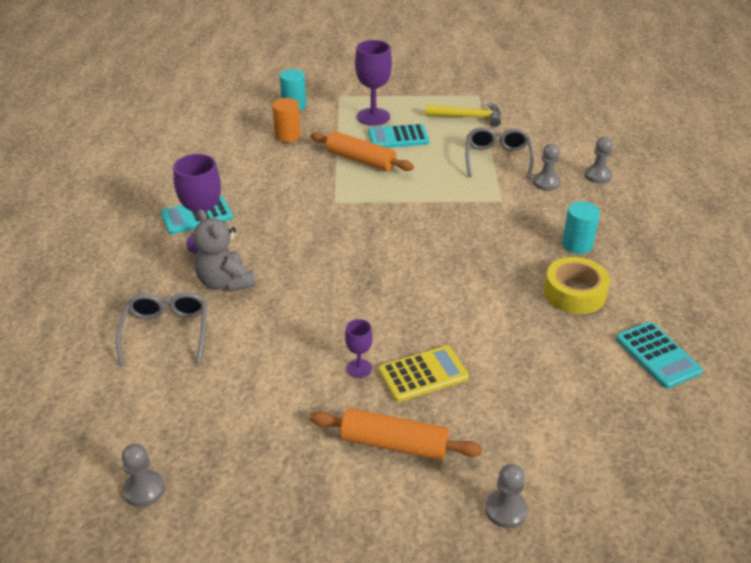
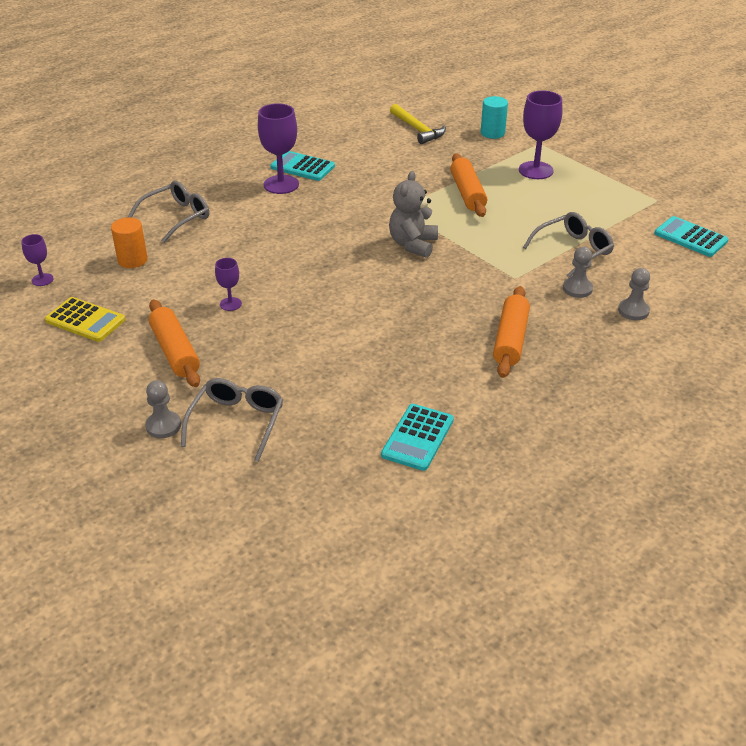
camera: 50 degrees right, 0 degrees up
(144, 489) = (42, 279): grey pawn -> purple goblet
(225, 282) = (250, 212): grey teddy bear -> grey teddy bear (413, 244)
(287, 136) = (449, 150): orange cylinder -> orange cylinder (132, 260)
(398, 137) = (525, 194): turquoise calculator -> turquoise calculator (690, 237)
(423, 374) = (256, 333): yellow calculator -> yellow calculator (85, 320)
(468, 117) = (612, 210): yellow hammer -> yellow hammer (417, 129)
(545, 454) = (237, 422): none -> grey glasses
(574, 293) = (442, 364): yellow tape -> none
(577, 244) = (510, 340): turquoise cylinder -> orange rolling pin

